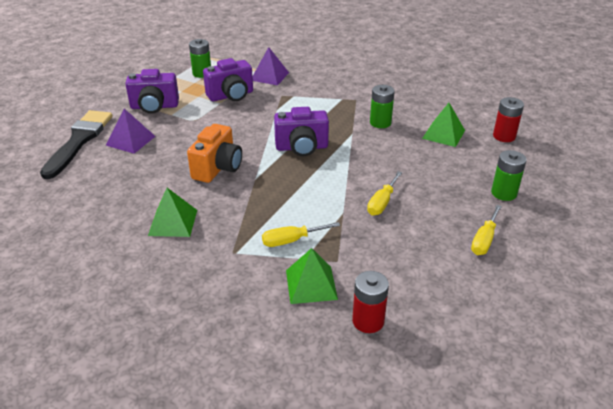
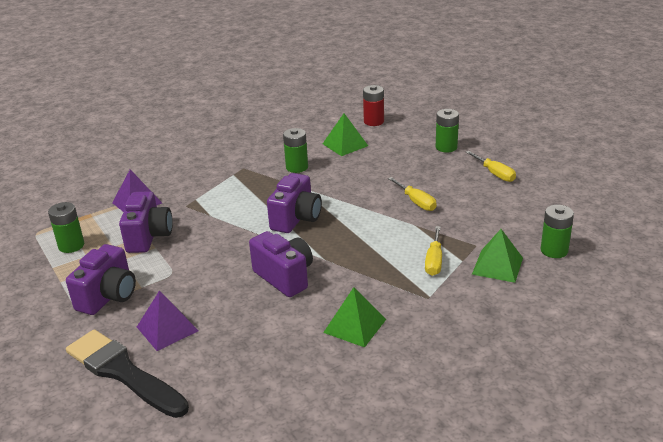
camera: 60 degrees left, 5 degrees down
(218, 168) = (285, 277): orange camera -> purple camera
(368, 321) = (554, 250): red battery -> green battery

